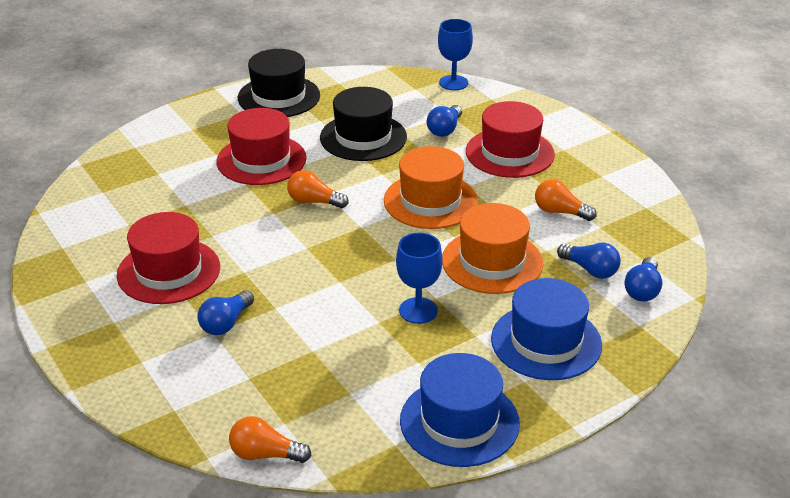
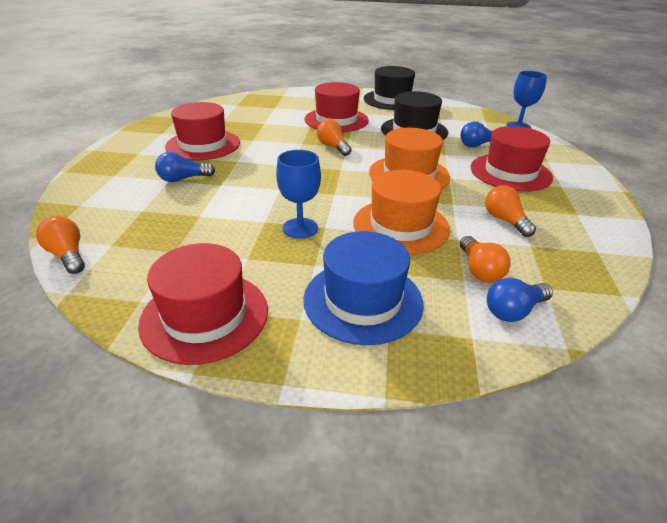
camera: 40 degrees right, 0 degrees up
(459, 422) = (205, 316): blue hat -> red hat
(590, 270) = (479, 270): blue light bulb -> orange light bulb

